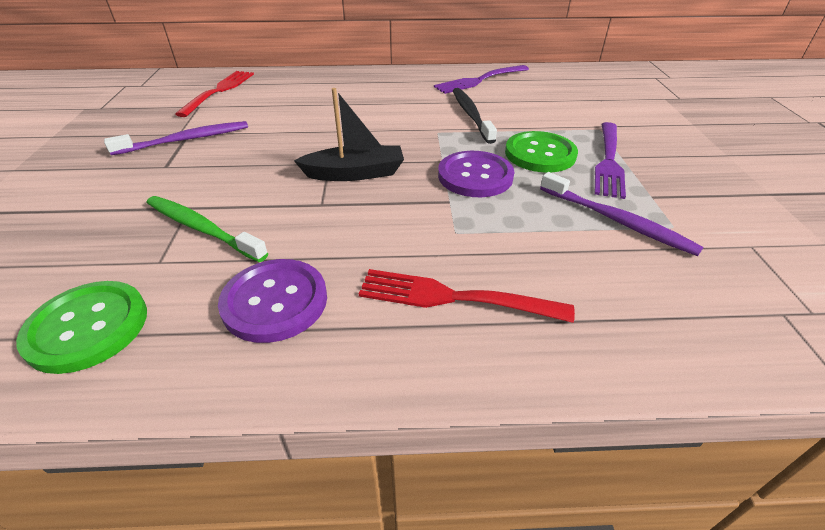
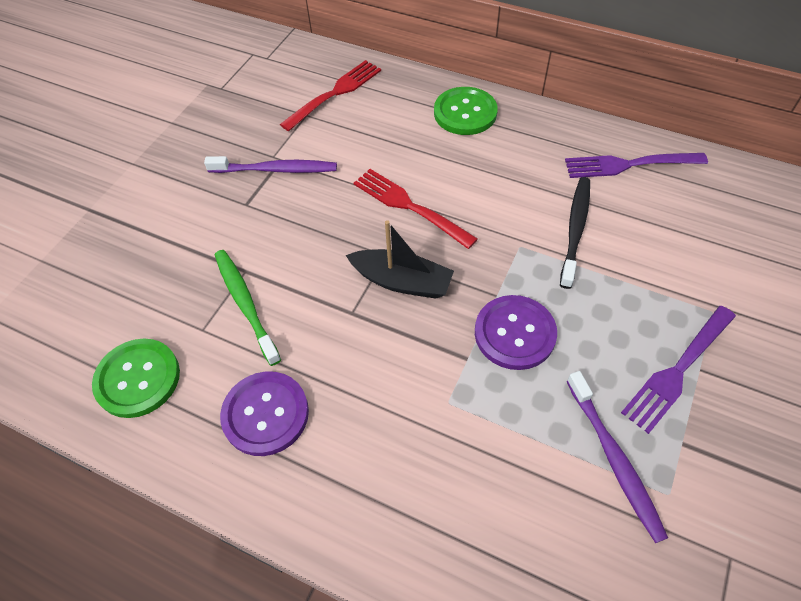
camera: 30 degrees right, 15 degrees up
(456, 297) = (401, 478): red fork -> red fork (410, 207)
(540, 154) = (607, 327): green button -> green button (465, 113)

